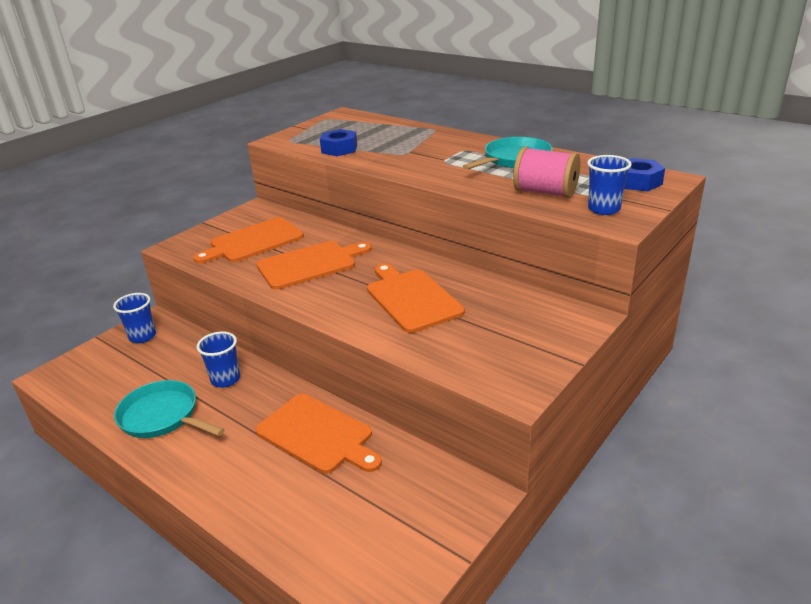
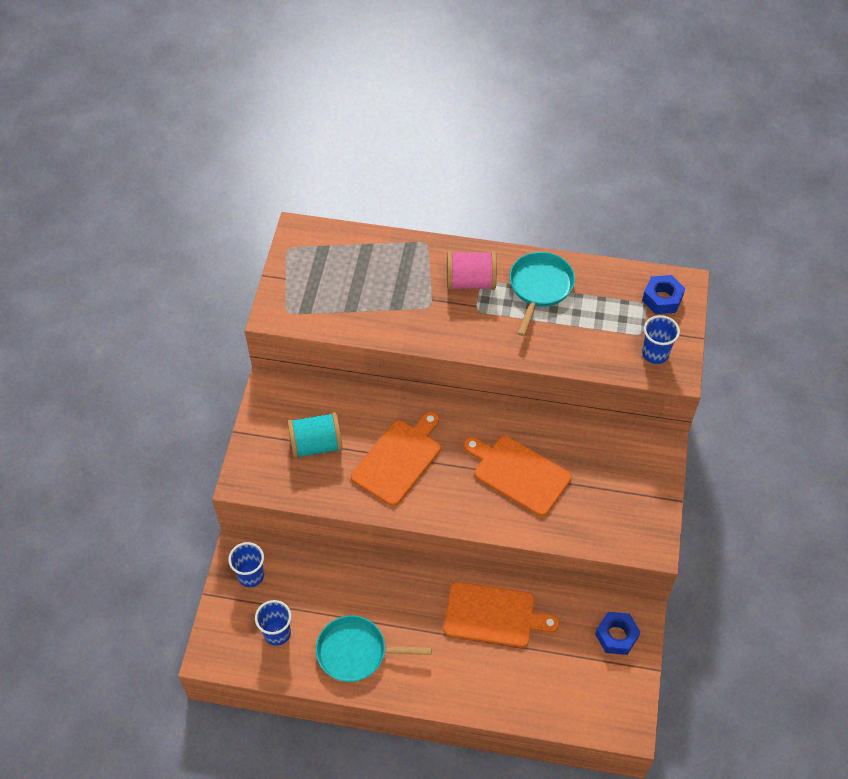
camera: 30 degrees left, 25 degrees up
(225, 379) = (374, 592): blue cup -> blue cup (277, 633)
(253, 241) = (316, 445): orange cutting board -> turquoise spool
(339, 149) = (357, 315): blue nut -> blue nut (616, 636)
(545, 192) = (597, 341): pink spool -> pink spool (470, 282)

